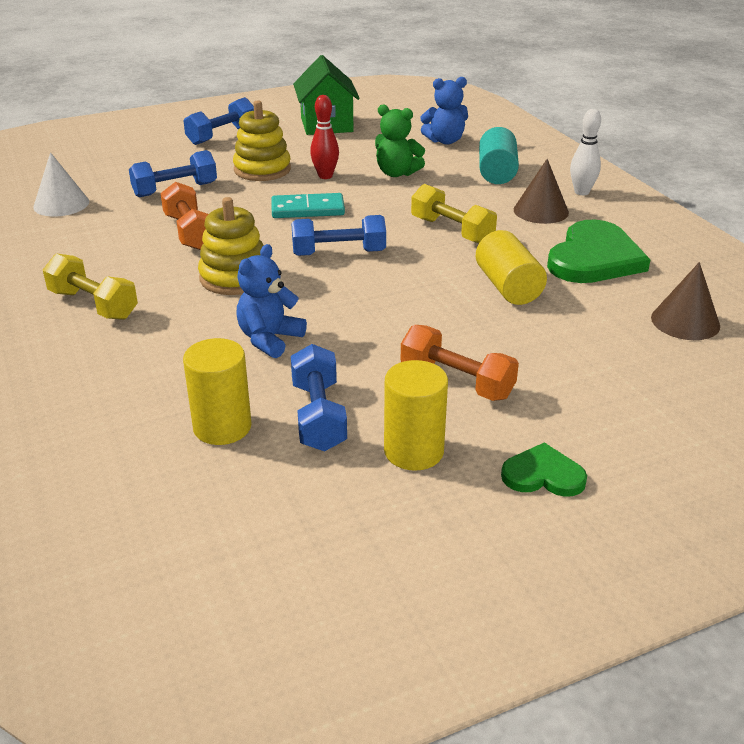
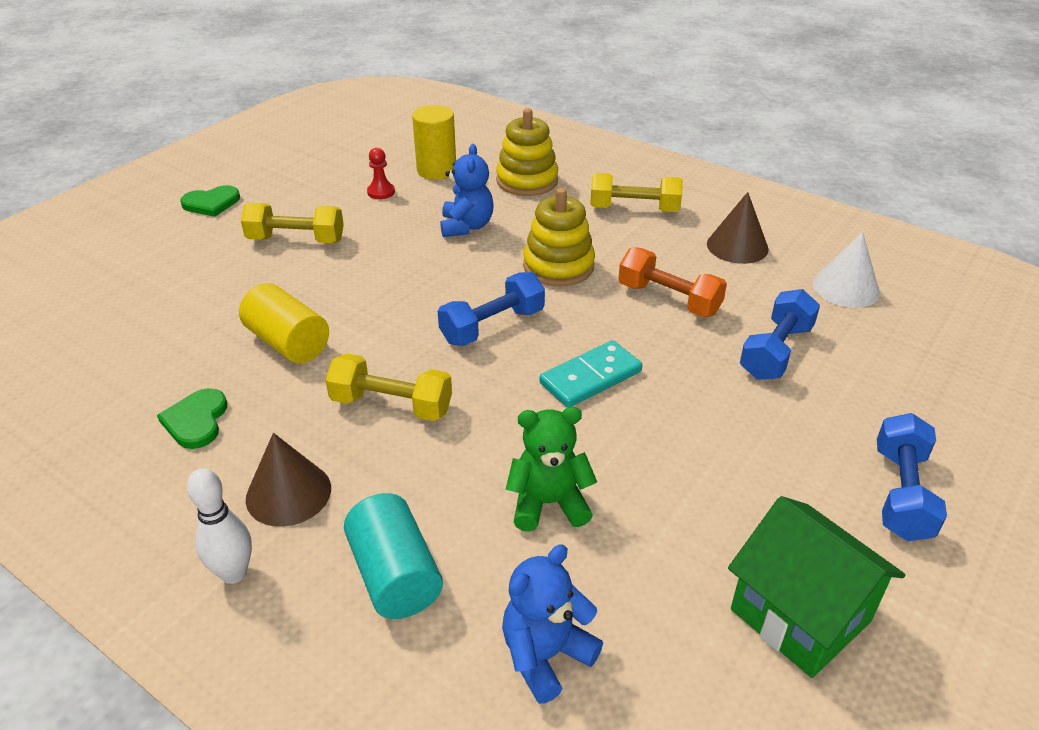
camera: 150 degrees right, 5 degrees up
(262, 170) = (734, 432): yellow stacking toy -> yellow stacking toy (527, 181)
(318, 416) = (381, 192): blue dumbbell -> red pawn
(325, 176) = (639, 453): red bowling pin -> none
(413, 451) = (303, 192): yellow cylinder -> none
(456, 382) = (296, 240): orange dumbbell -> yellow dumbbell
(594, 258) = (196, 421): green heart -> green heart, size x0.53
(685, 321) = (89, 360): brown cone -> brown cone (737, 246)

